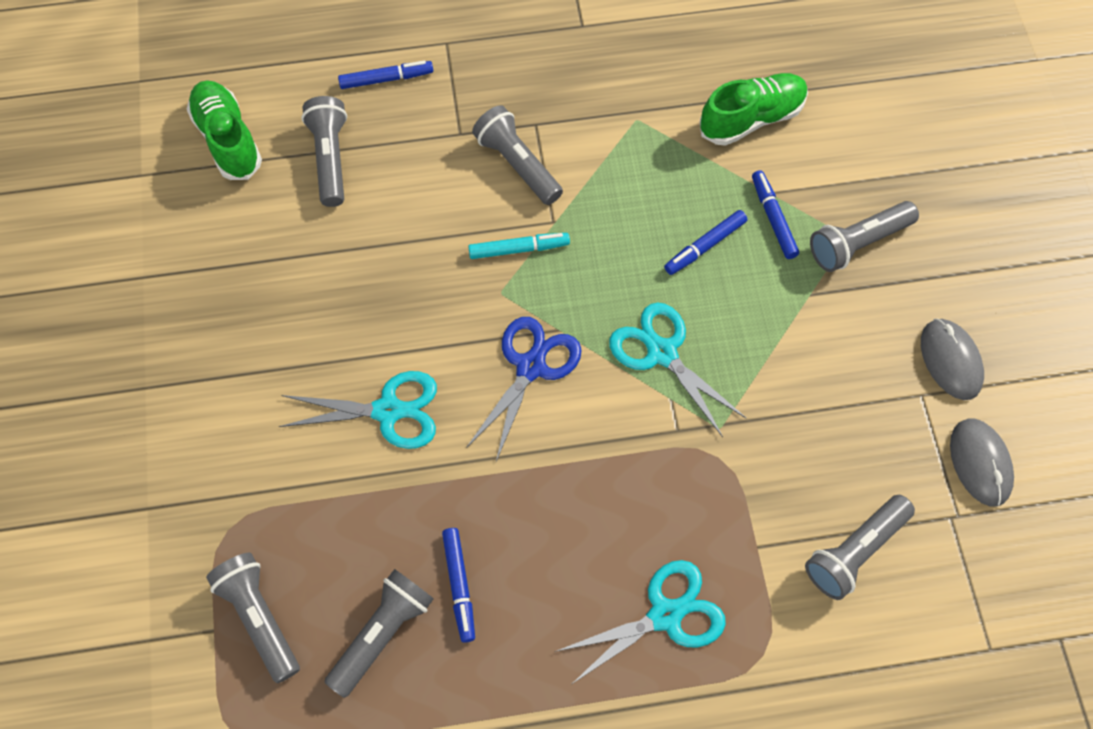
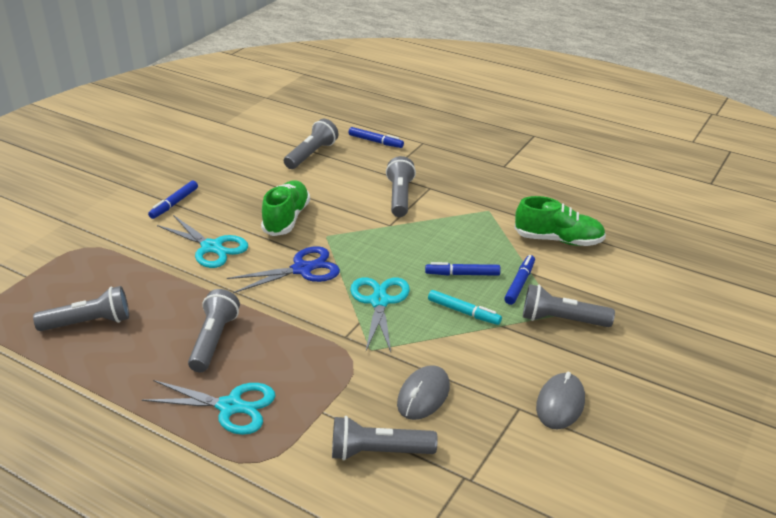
camera: 40 degrees right, 30 degrees down
(228, 139) = (275, 129): green shoe -> green shoe (286, 219)
(260, 618) = (50, 284): grey flashlight -> grey flashlight (214, 340)
(459, 586) = (148, 328): blue marker -> blue marker (174, 204)
(519, 249) = (358, 225): turquoise marker -> turquoise marker (463, 312)
(980, 463) = (519, 463): grey mouse -> grey mouse (423, 395)

